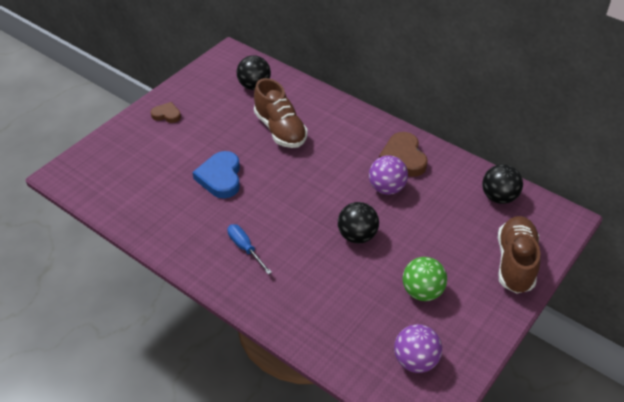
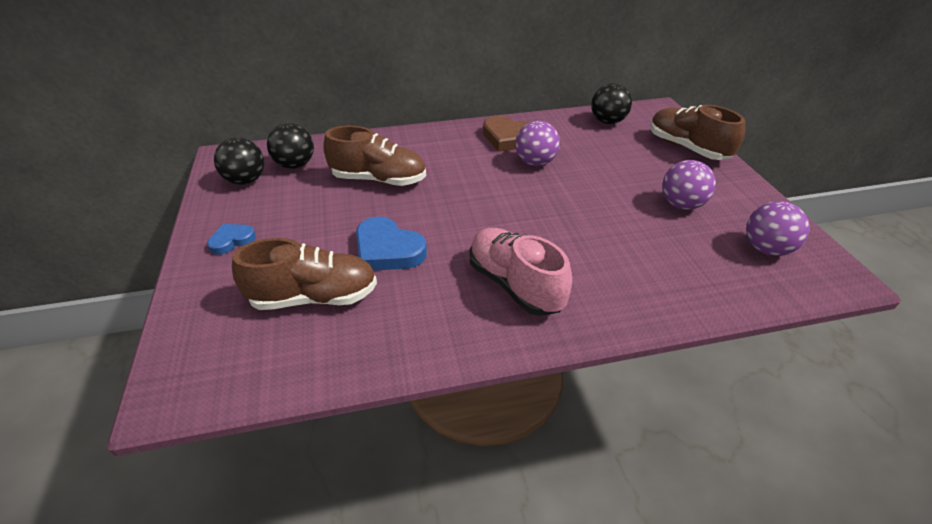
camera: 50 degrees left, 5 degrees down
(157, 175) = (314, 297): none -> brown shoe
(167, 115) = (232, 240): brown heart -> blue heart
(245, 248) = (515, 285): blue screwdriver -> pink shoe
(357, 235) = (576, 205): black ball -> black ball (246, 180)
(422, 291) = (681, 204): green ball -> purple ball

